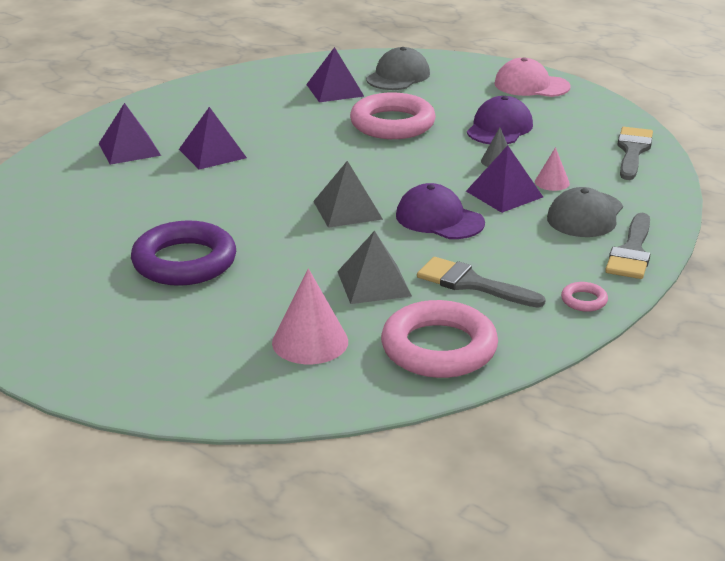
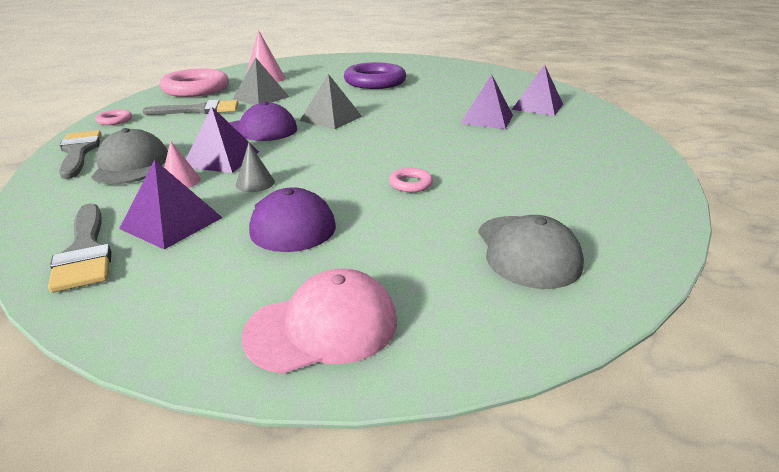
camera: 140 degrees right, 0 degrees up
(335, 90) = (540, 199): purple pyramid -> purple pyramid (171, 223)
(392, 124) = (410, 184): pink ring -> pink ring, size x0.42

